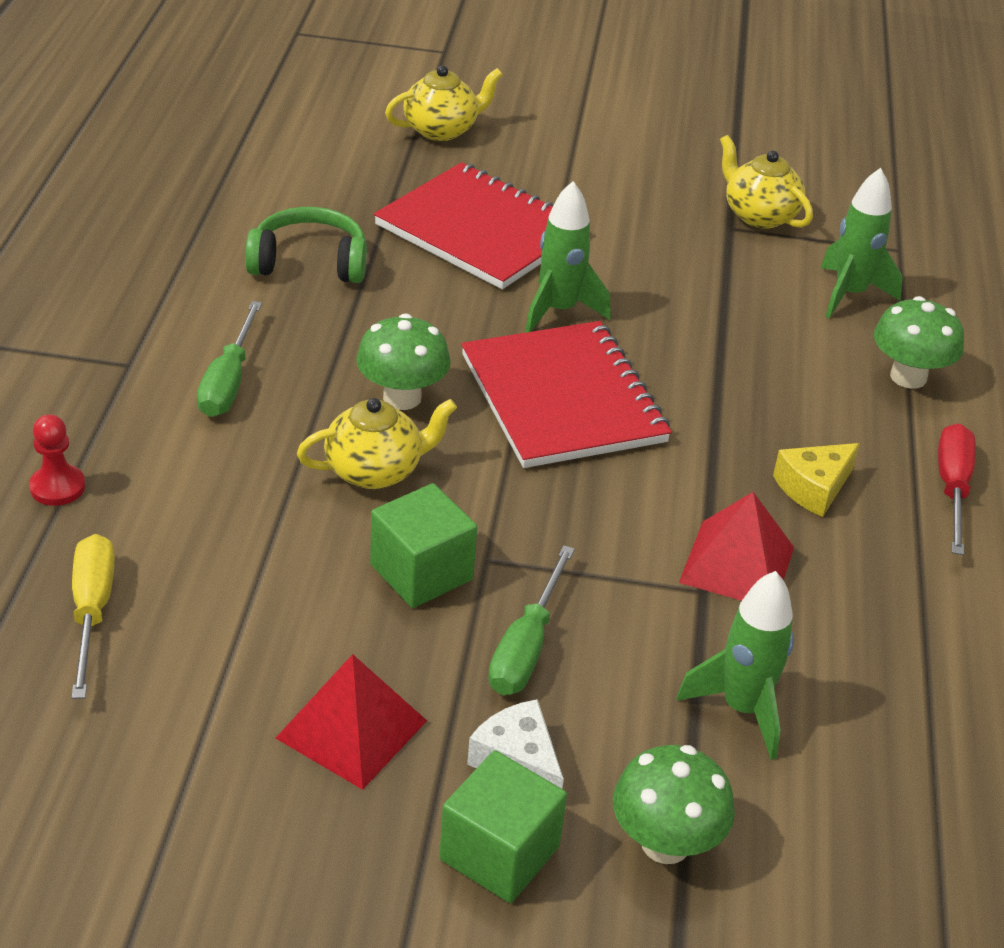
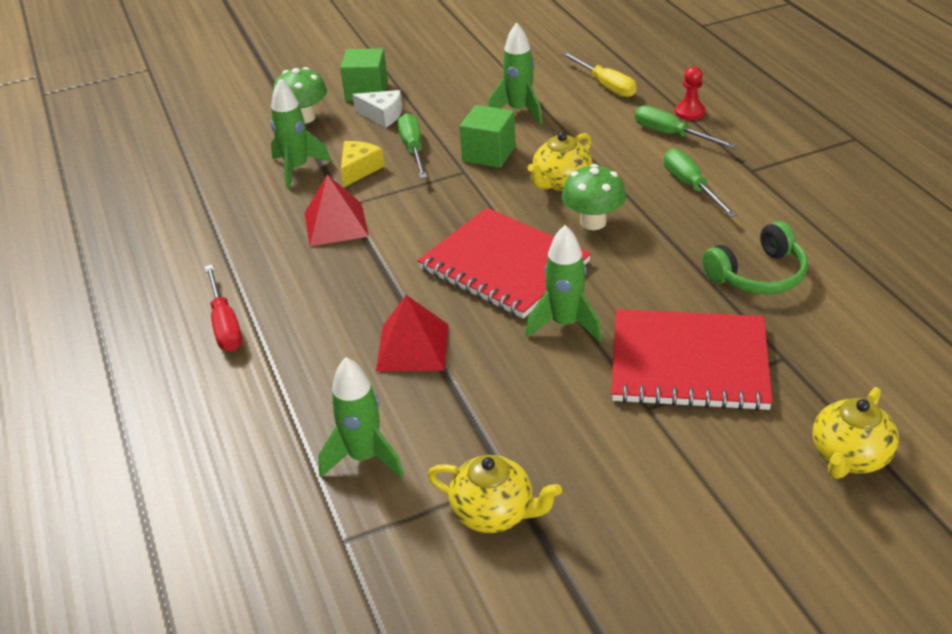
camera: 155 degrees right, 0 degrees up
(139, 465) = (671, 135): none -> green screwdriver
(287, 635) = (519, 111): none -> green rocket
(352, 729) = (458, 98): red pyramid -> red pyramid (412, 347)
(813, 488) = (314, 284): yellow cheese -> yellow cheese (359, 169)
(908, 377) = (284, 397): green mushroom -> none

